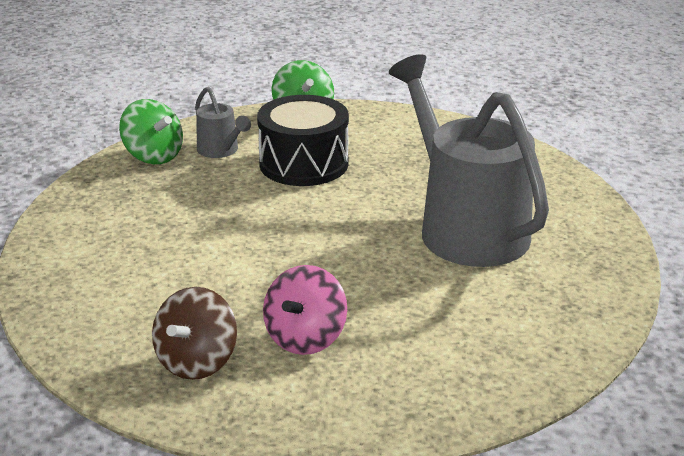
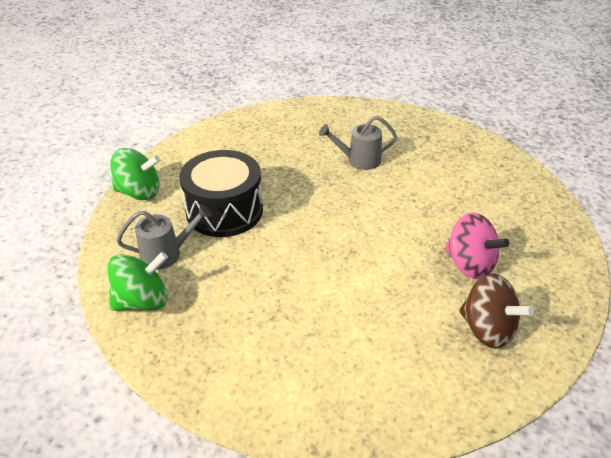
camera: 70 degrees left, 10 degrees up
(465, 227) = (359, 160): grey watering can -> grey watering can, size x0.43

